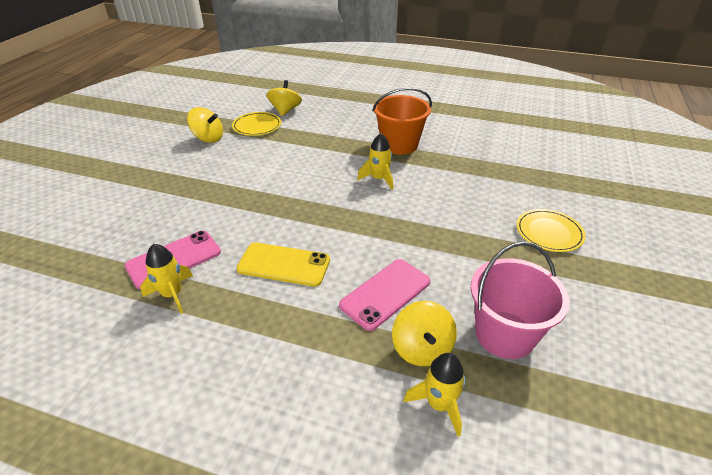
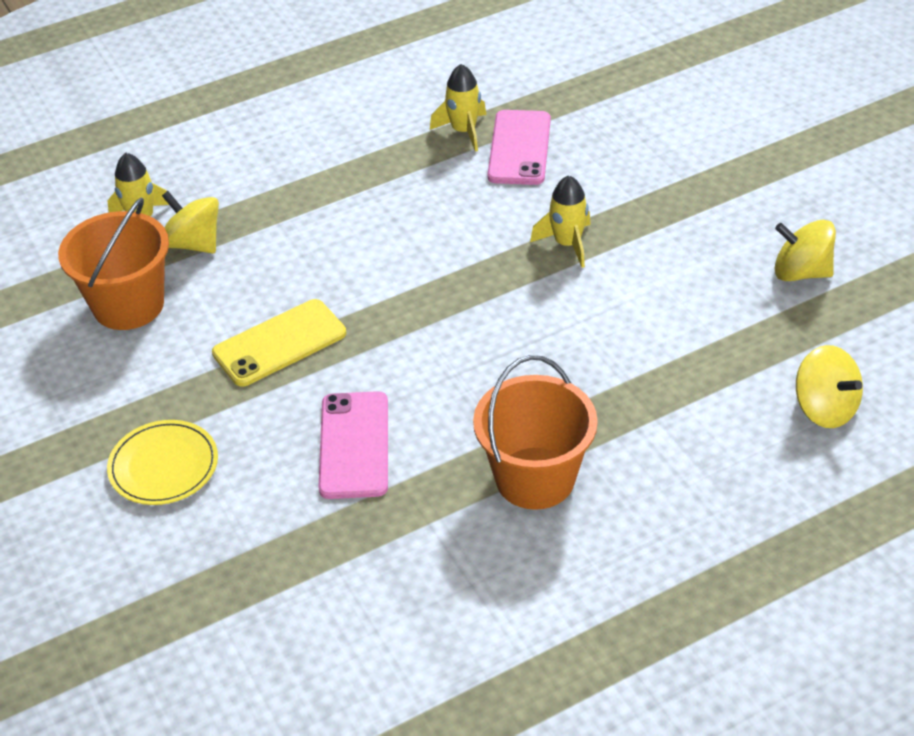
camera: 135 degrees right, 5 degrees up
(208, 138) = (801, 272): yellow spinning top -> yellow spinning top turned 45 degrees clockwise
(257, 126) = (792, 343): yellow plate -> none
(284, 265) = (412, 215): yellow phone -> yellow phone (279, 343)
(379, 179) = (471, 387): yellow rocket -> yellow rocket (567, 244)
(385, 293) = (278, 261): pink phone -> pink phone (354, 445)
(504, 334) = (128, 305): pink bucket -> orange bucket

